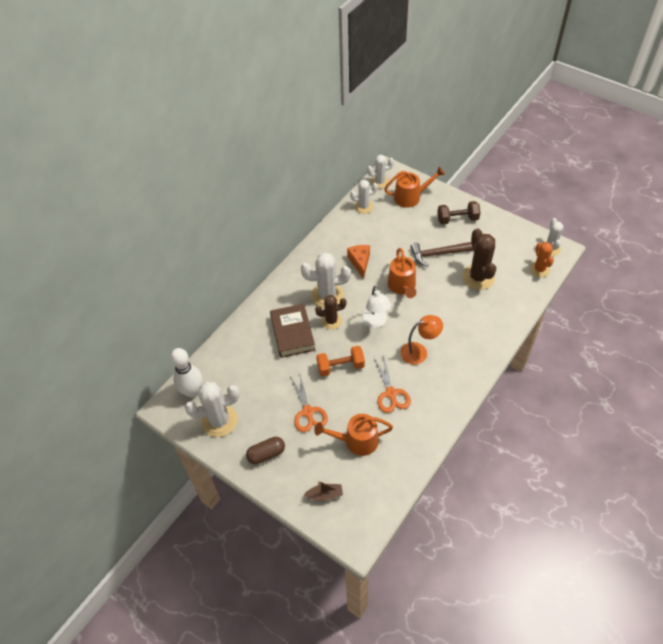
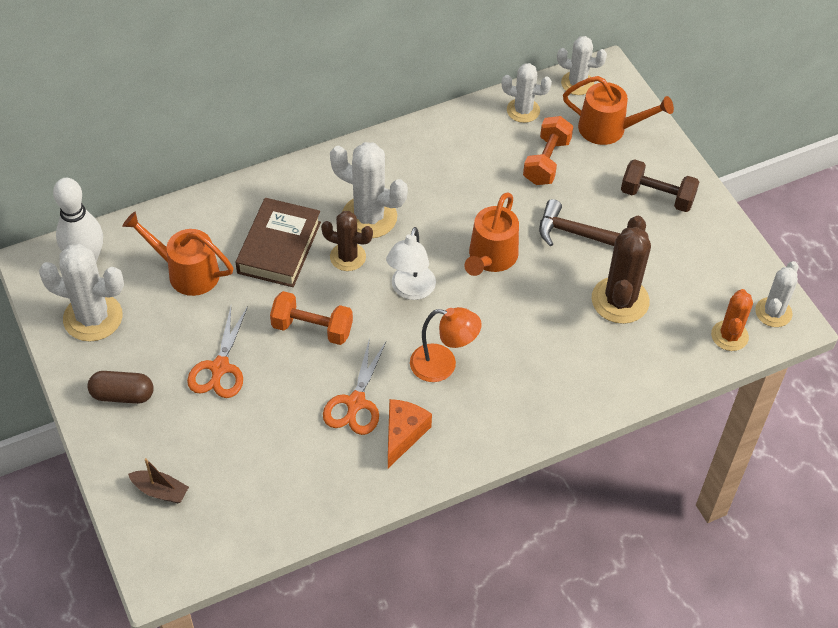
camera: 25 degrees right, 0 degrees up
(356, 441) = (257, 442): orange watering can -> orange watering can (186, 272)
(360, 262) = (454, 191): orange cheese -> orange cheese (403, 434)
(393, 226) = (546, 162): none -> orange dumbbell

